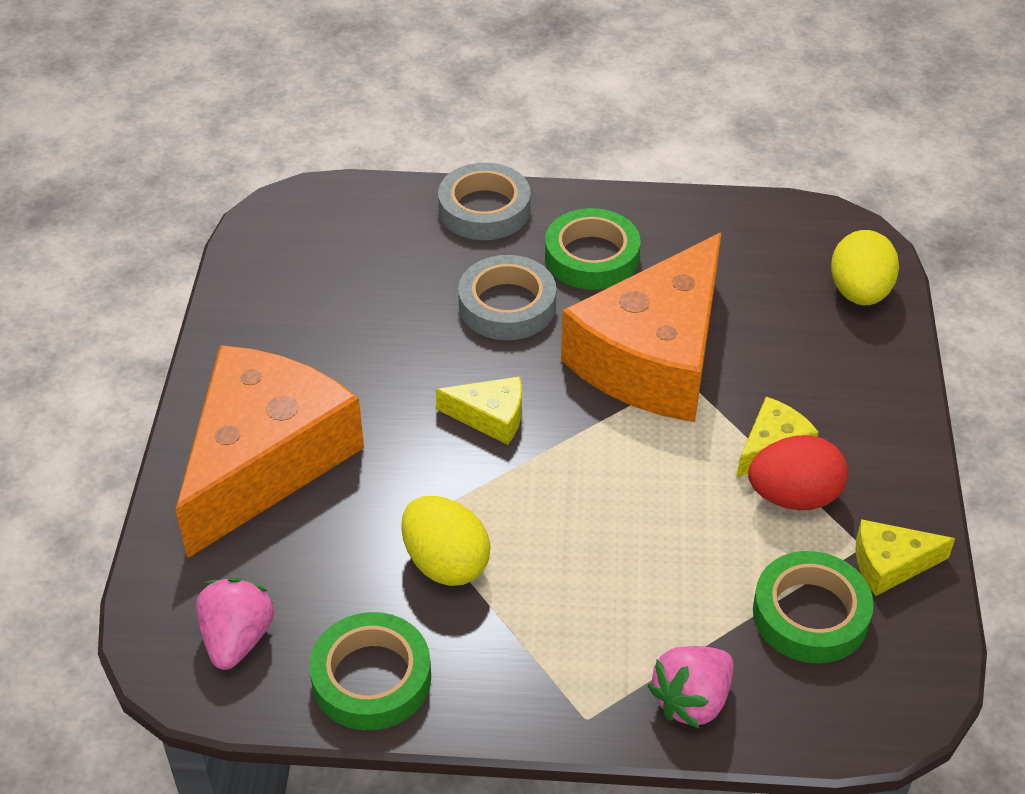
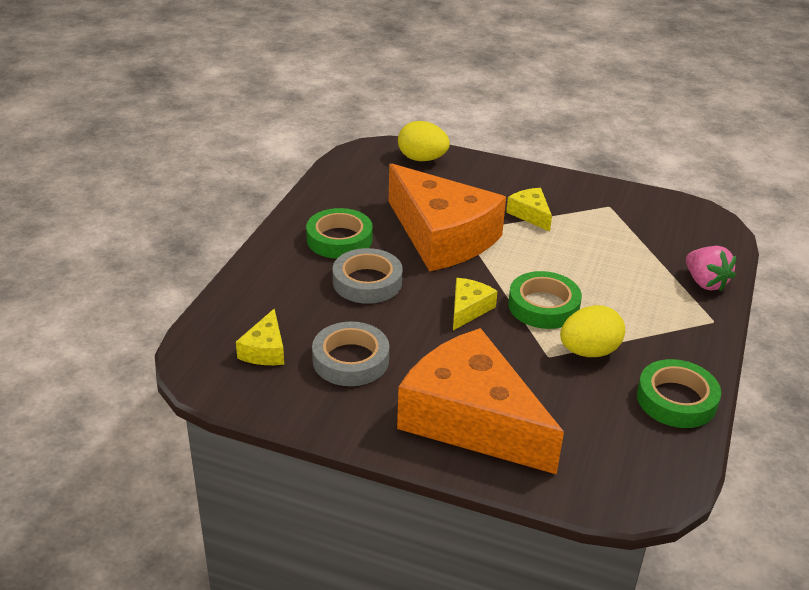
camera: 75 degrees left, 10 degrees down
(237, 639) = (635, 458): pink strawberry -> none
(484, 209) = (264, 272): grey tape -> grey tape (350, 360)
(794, 496) = (569, 217): red egg -> none
(810, 614) = (652, 232): green tape -> green tape (543, 306)
(890, 564) = (623, 201): yellow cheese -> yellow cheese (265, 350)

